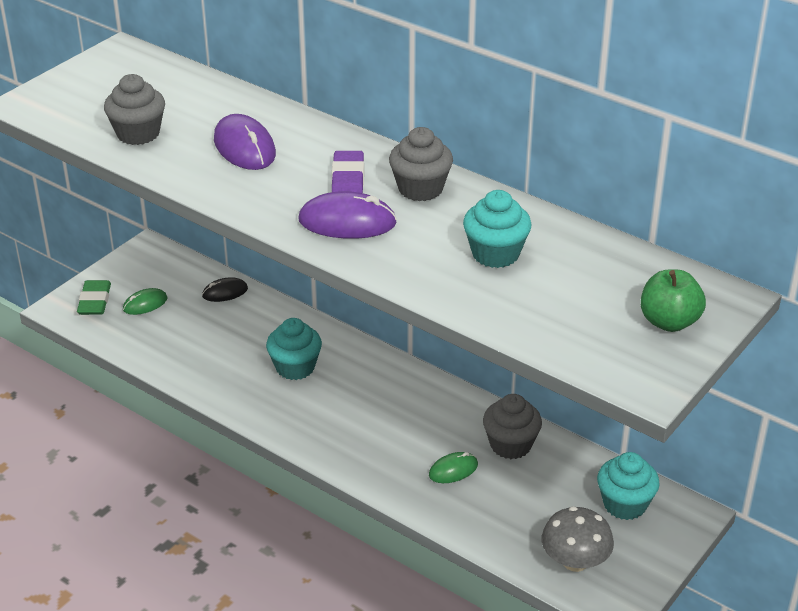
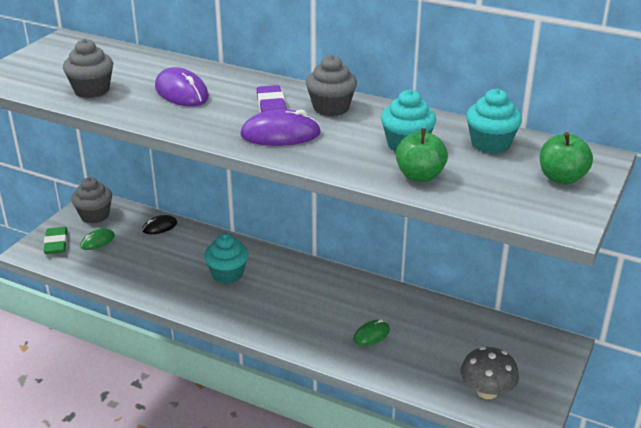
camera: 10 degrees left, 5 degrees down
(496, 300) = (420, 176): none -> green apple
(510, 445) = (410, 311): grey cupcake -> grey cupcake (95, 215)
(624, 504) = (510, 344): turquoise cupcake -> turquoise cupcake (490, 144)

